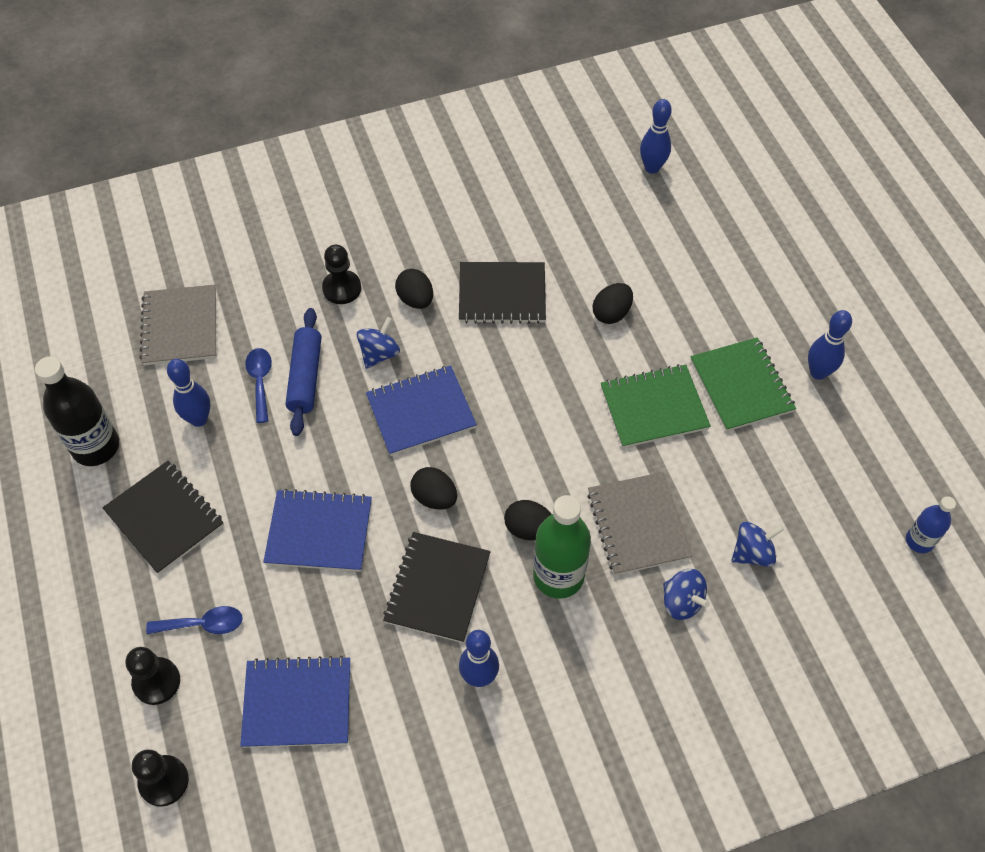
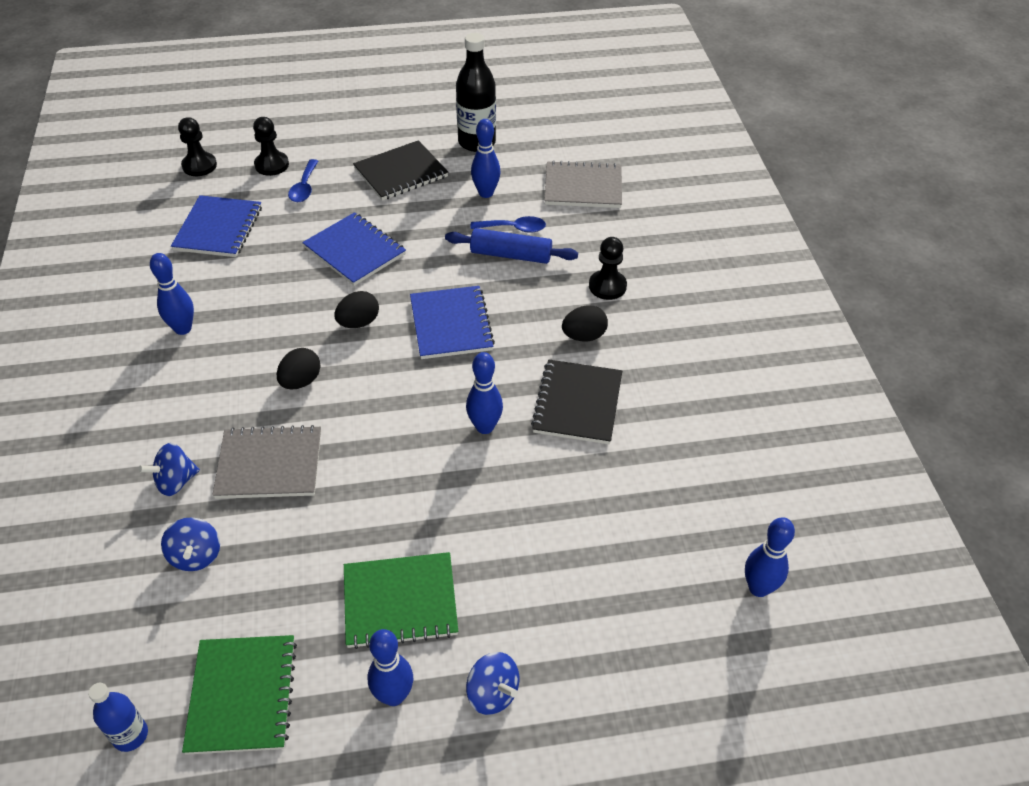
camera: 100 degrees right, 10 degrees down
(319, 532) = (355, 251): blue notebook -> blue notebook turned 60 degrees counterclockwise
(379, 354) = (524, 304): blue spinning top -> blue spinning top (492, 693)
(437, 588) = (272, 314): black notebook -> none
(547, 360) = (485, 427): none -> blue bowling pin
(558, 576) = (245, 394): green bottle -> none
(611, 313) = (532, 495): black egg -> none
(653, 407) = (398, 508): green notebook -> green notebook (242, 695)

